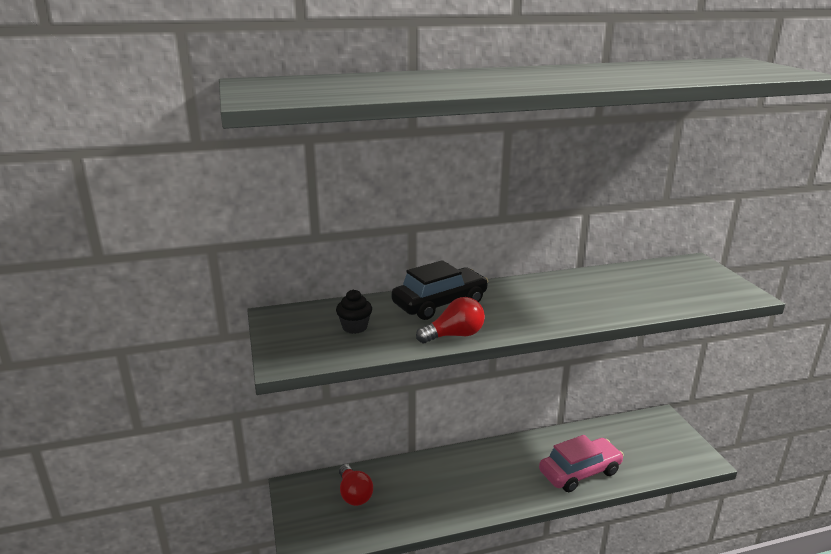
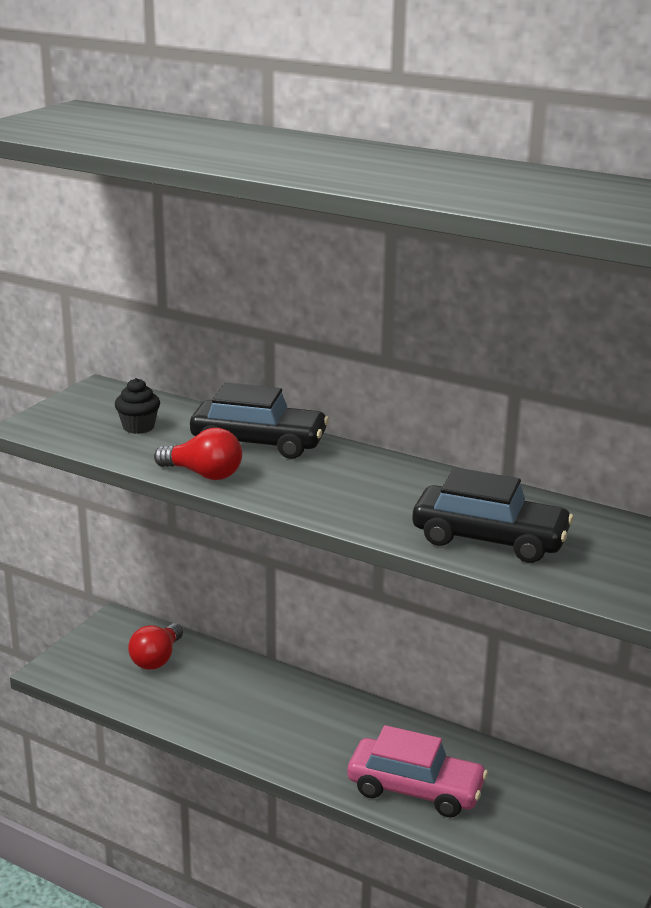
camera: 45 degrees right, 0 degrees up
(640, 298) = (489, 539): none -> black car

